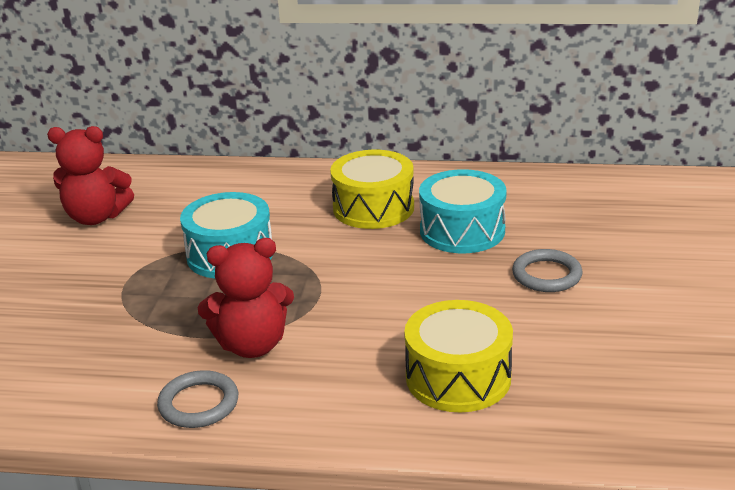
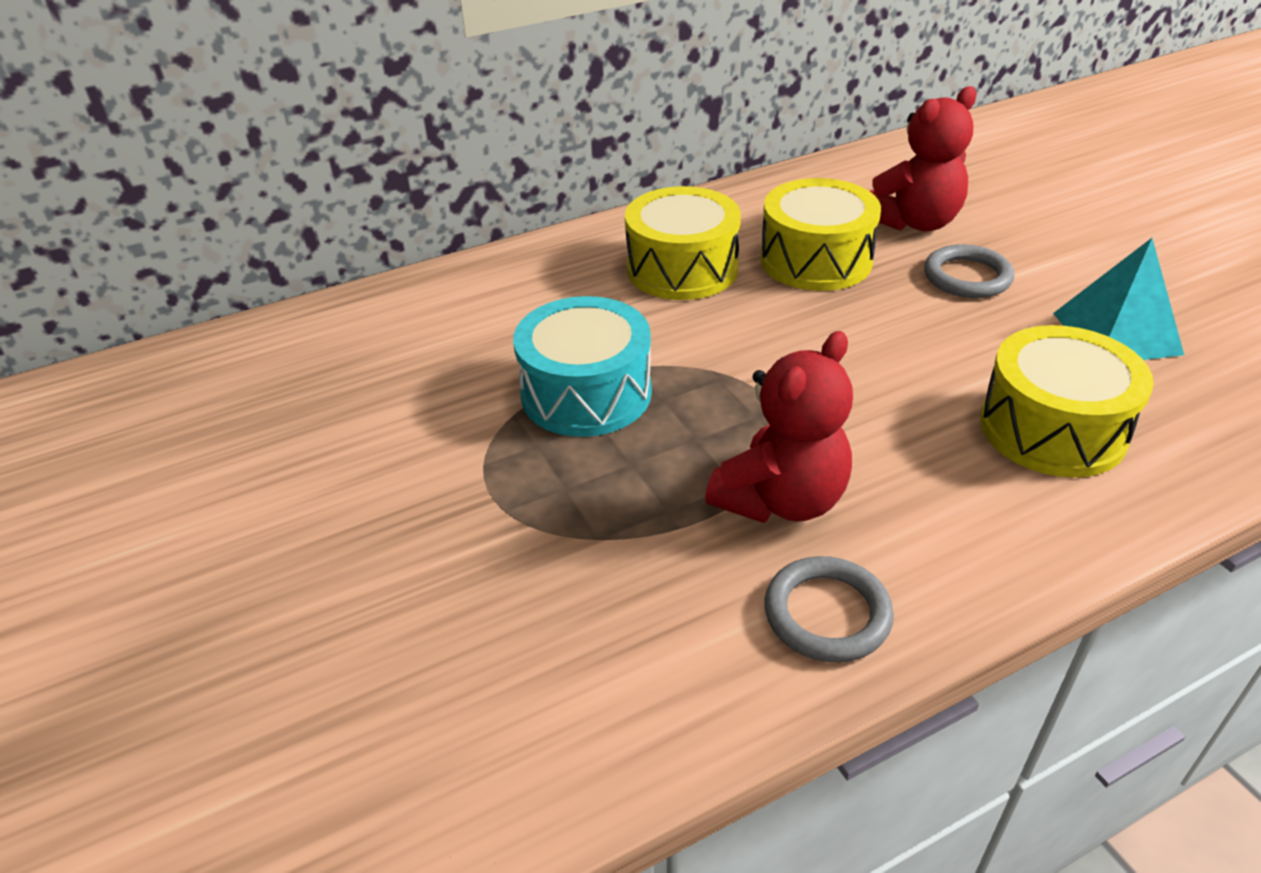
camera: 35 degrees left, 10 degrees up
(96, 217) = (316, 416): red teddy bear -> red teddy bear (914, 222)
(462, 230) = (816, 260): turquoise drum -> yellow drum
(594, 345) = (1116, 333): none -> turquoise pyramid

